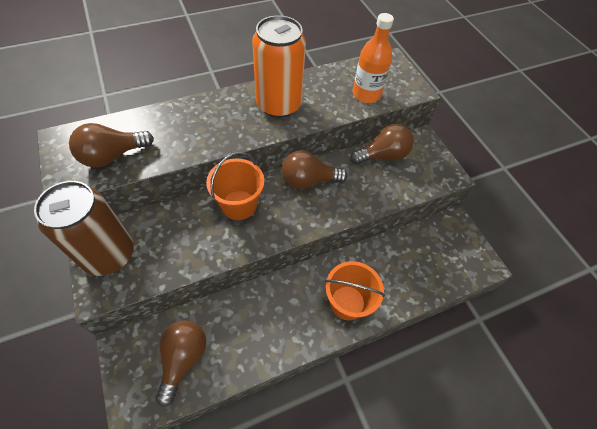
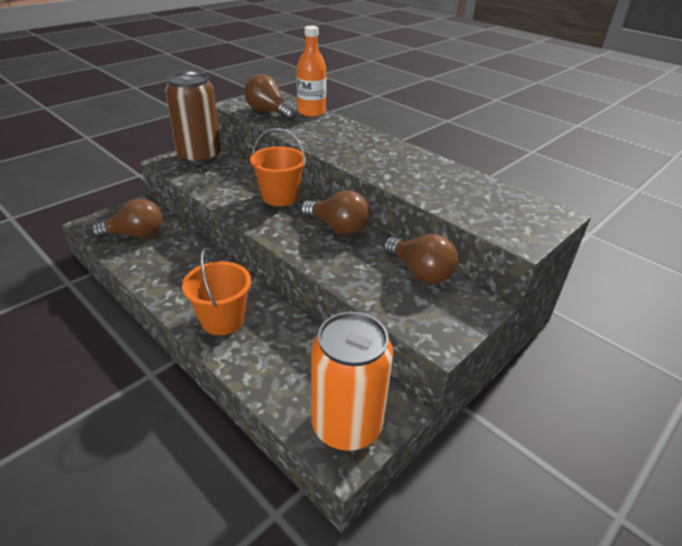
camera: 70 degrees right, 20 degrees down
(278, 105) = (392, 160): orange can -> orange can (346, 425)
(308, 180) = (338, 227): brown light bulb -> brown light bulb turned 150 degrees clockwise
(366, 94) = (468, 206): orange bottle -> orange bottle (311, 112)

